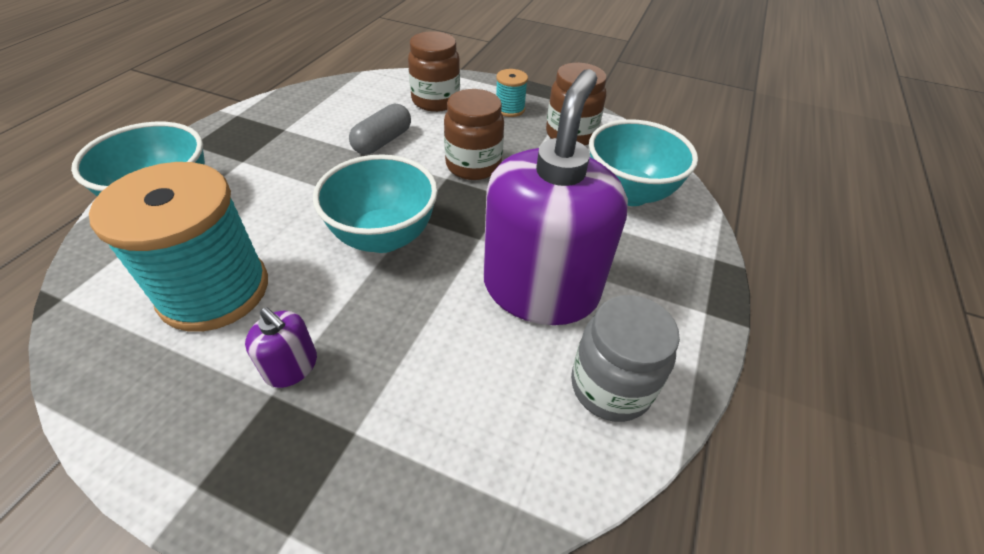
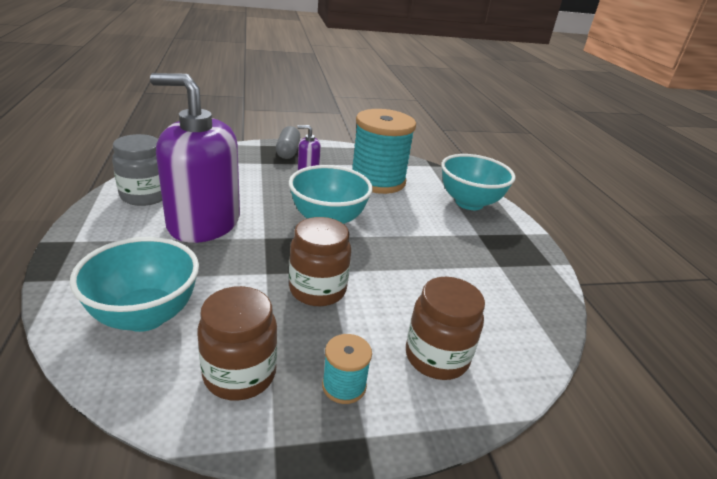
camera: 145 degrees right, 15 degrees down
(382, 141) = (417, 284): grey capsule -> grey capsule (288, 151)
(540, 288) = (204, 223): purple soap dispenser -> purple soap dispenser turned 120 degrees clockwise

